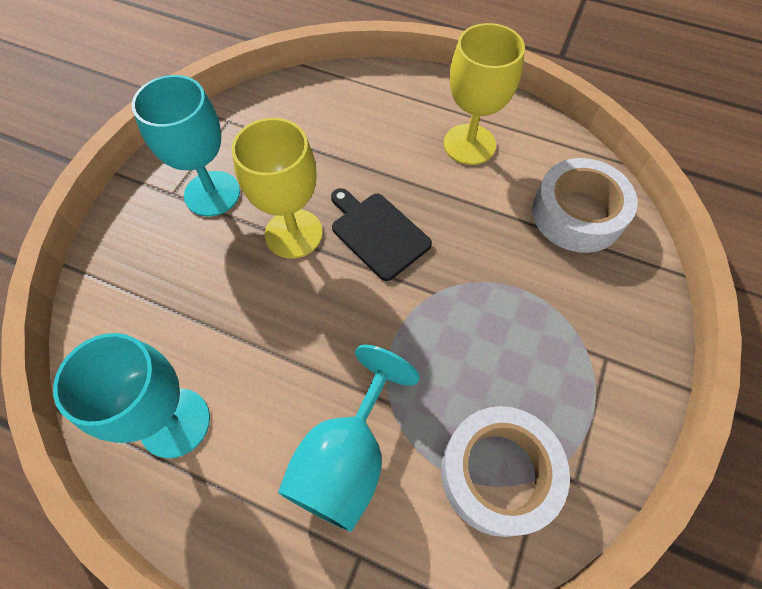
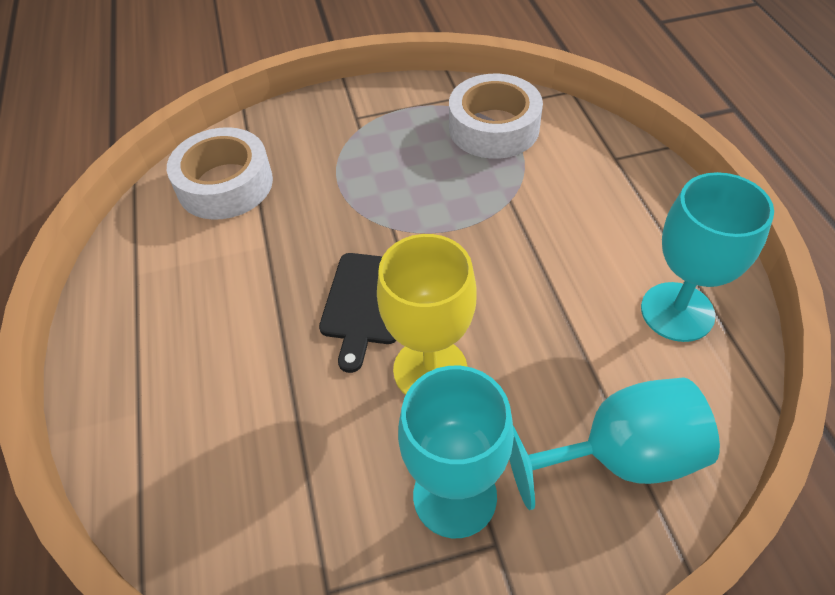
camera: 125 degrees left, 10 degrees down
(346, 458) = (573, 198): turquoise goblet -> turquoise goblet (620, 457)
(469, 144) = (186, 300): yellow goblet -> none

